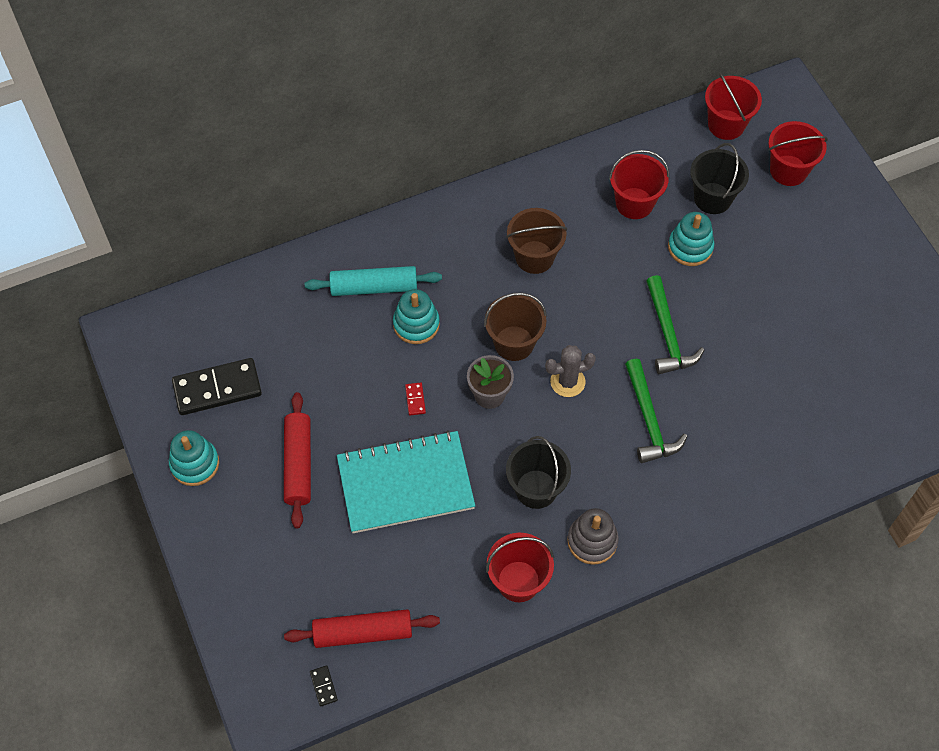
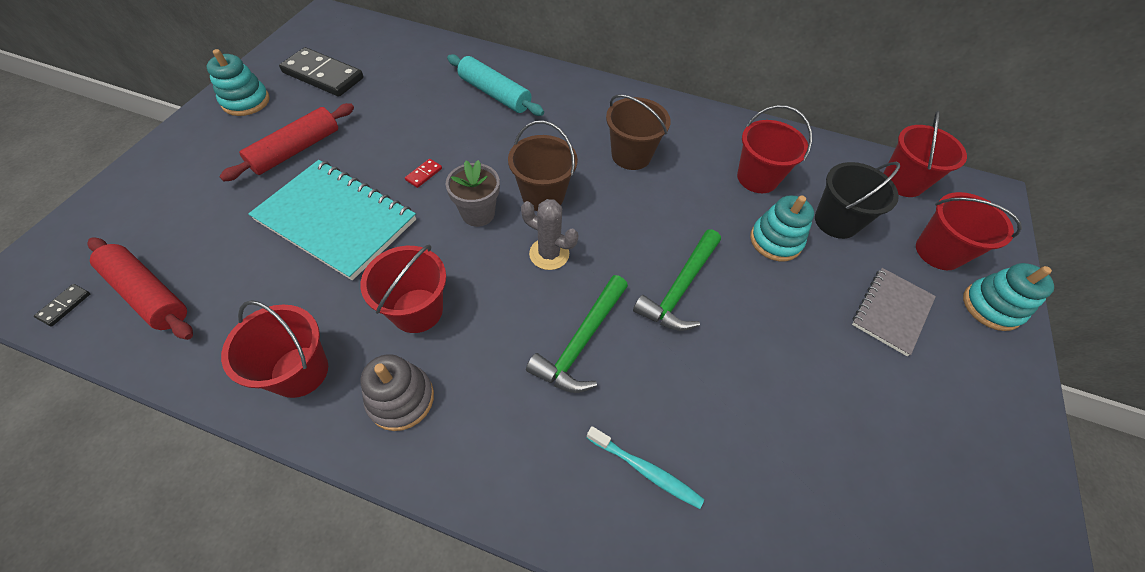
camera: 40 degrees right, 5 degrees down
(416, 324) = (491, 132): turquoise stacking toy -> turquoise stacking toy (991, 307)
(536, 489) = (417, 310): black bucket -> red bucket
(753, 456) = (646, 470): none -> turquoise toothbrush
(795, 243) = (891, 312): none -> grey notebook

